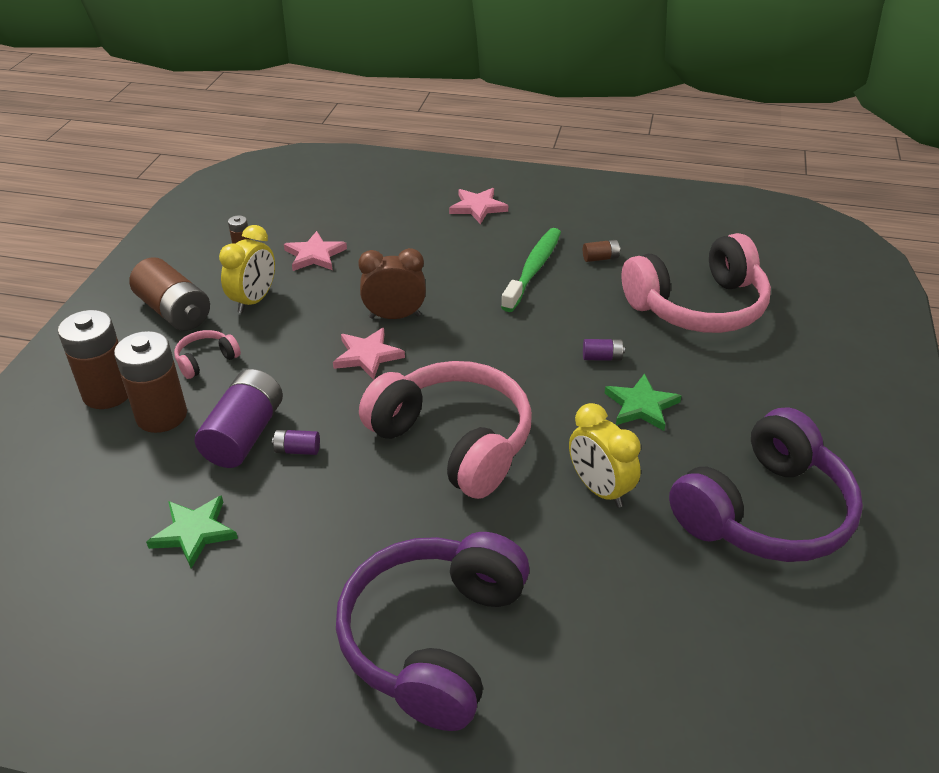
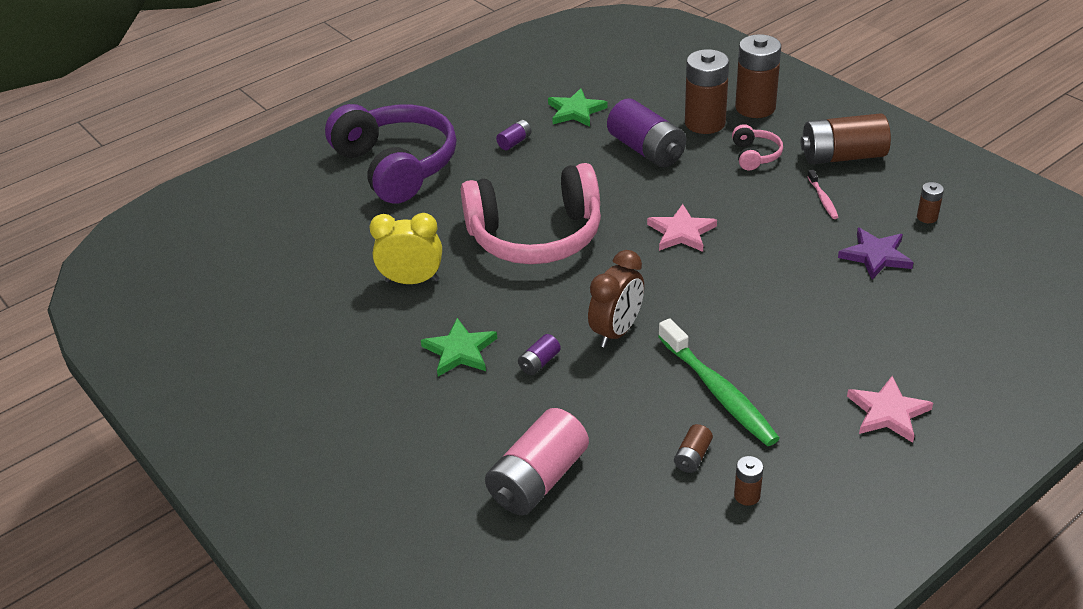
camera: 130 degrees right, 0 degrees up
(254, 300) = (823, 199): yellow clock -> pink toothbrush
(297, 450) = (606, 166): purple battery -> purple battery (514, 142)
(315, 255) = (876, 256): pink star -> purple star
(395, 316) = (723, 267): brown clock -> brown clock (617, 331)
(604, 230) = (747, 495): none -> brown battery
(698, 306) = (538, 479): pink headphones -> pink battery
(765, 512) = (295, 348): purple headphones -> none

